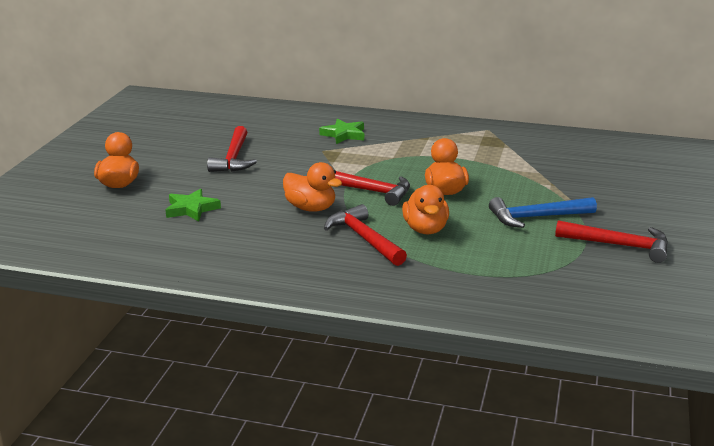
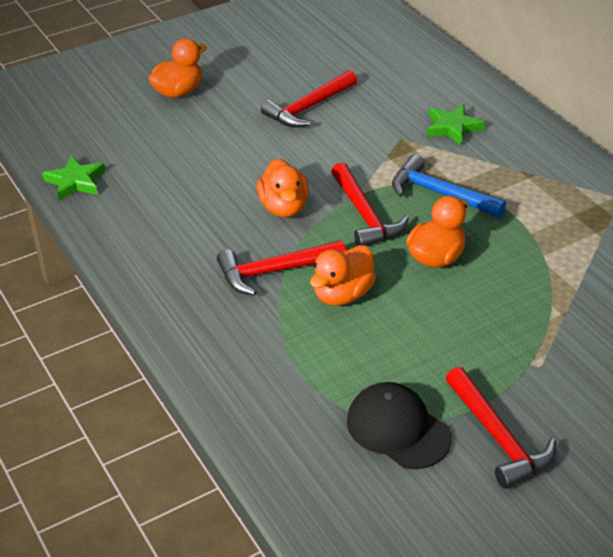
camera: 45 degrees right, 15 degrees up
(191, 209) = (191, 152): green star -> green star (75, 182)
(364, 238) = (274, 271): red hammer -> red hammer turned 120 degrees counterclockwise
(536, 217) = (472, 346): blue hammer -> blue hammer (439, 194)
(568, 268) = (398, 429): none -> black cap

